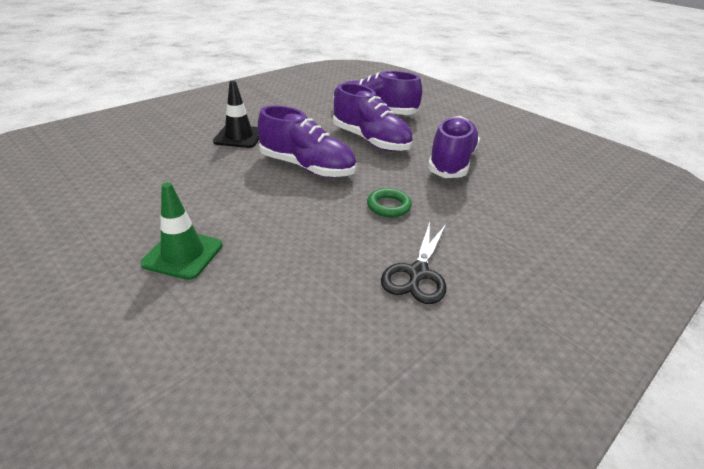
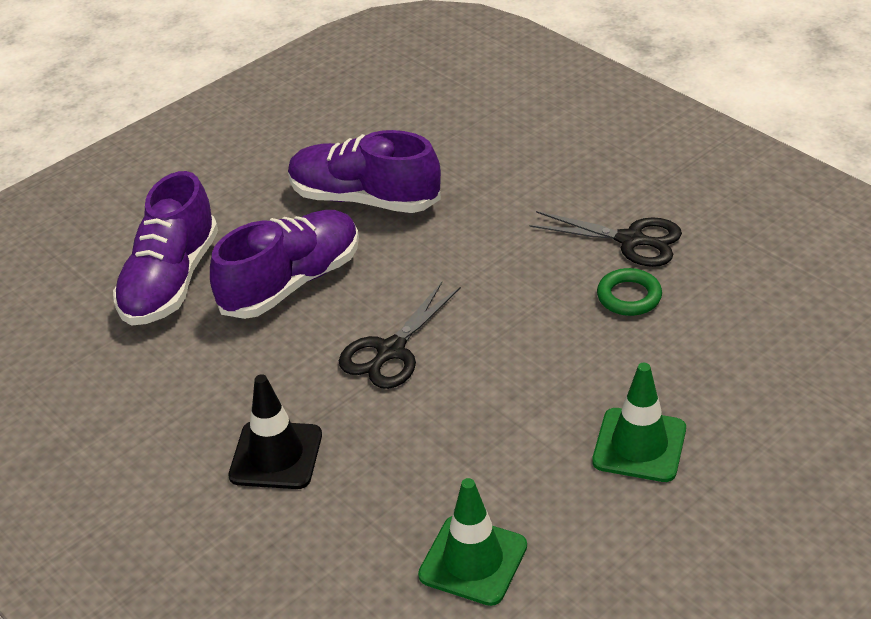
camera: 85 degrees left, 5 degrees up
(130, 186) = (473, 560): none -> green traffic cone
(307, 167) = (390, 351): purple shoe -> black scissors
(388, 206) = (495, 262): green ring -> green ring (629, 296)

